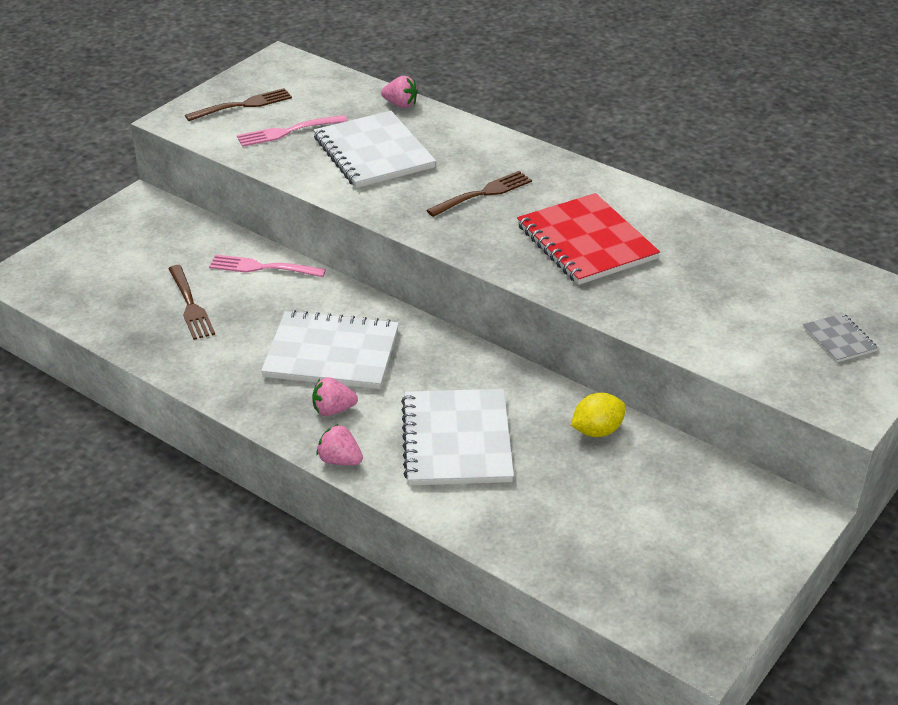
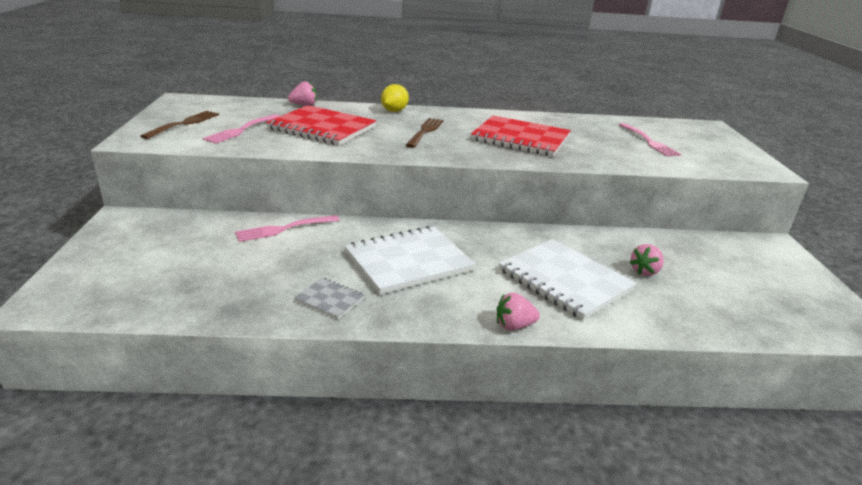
camera: 40 degrees left, 10 degrees down
(190, 304) = (252, 269): brown fork -> none
(333, 410) = (461, 295): pink strawberry -> pink strawberry (644, 271)
(373, 152) = (322, 128): white notebook -> red notebook
(597, 431) = (626, 244): yellow lemon -> yellow lemon (394, 111)
(763, 304) = (648, 141): none -> pink fork
(839, 339) = (705, 145): grey notebook -> grey notebook (329, 299)

